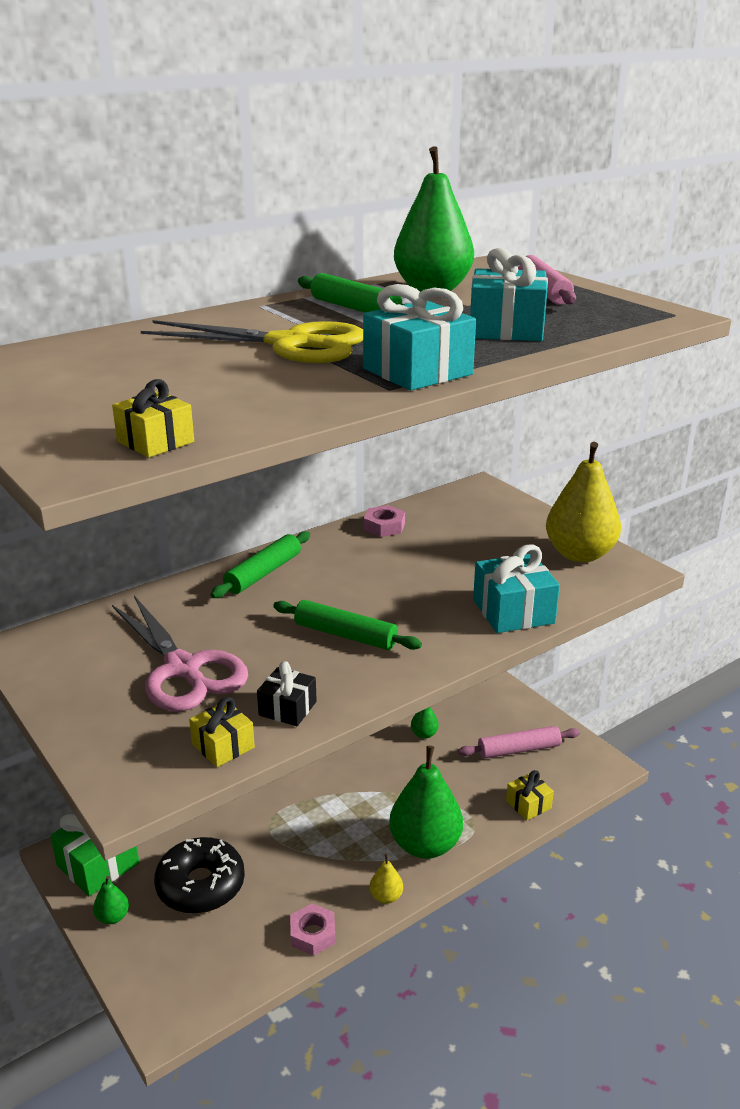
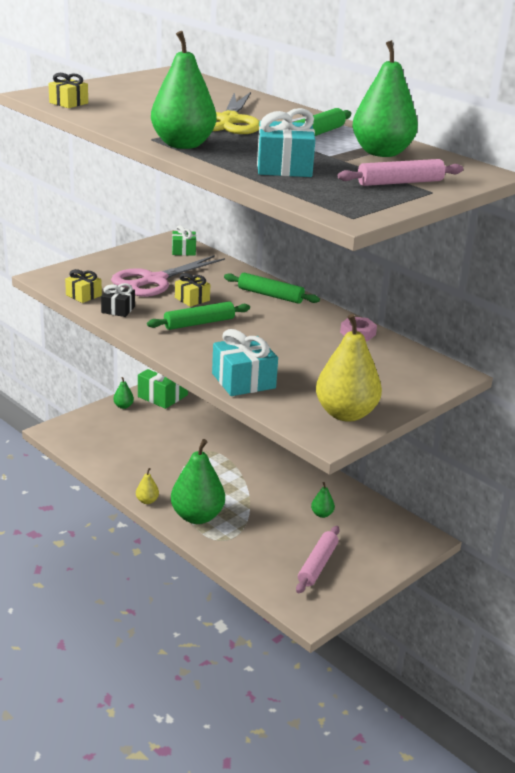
camera: 80 degrees right, 0 degrees up
(71, 635) = (183, 251): none -> green gift
(201, 885) = (150, 431): black donut -> none
(312, 934) = (114, 474): pink nut -> none
(345, 635) = (199, 323): green rolling pin -> green rolling pin turned 45 degrees clockwise
(417, 372) = (183, 145): turquoise gift -> green pear
(518, 750) = (317, 565): pink rolling pin -> pink rolling pin turned 45 degrees clockwise
(528, 804) = (250, 568): yellow gift -> yellow gift (192, 299)

